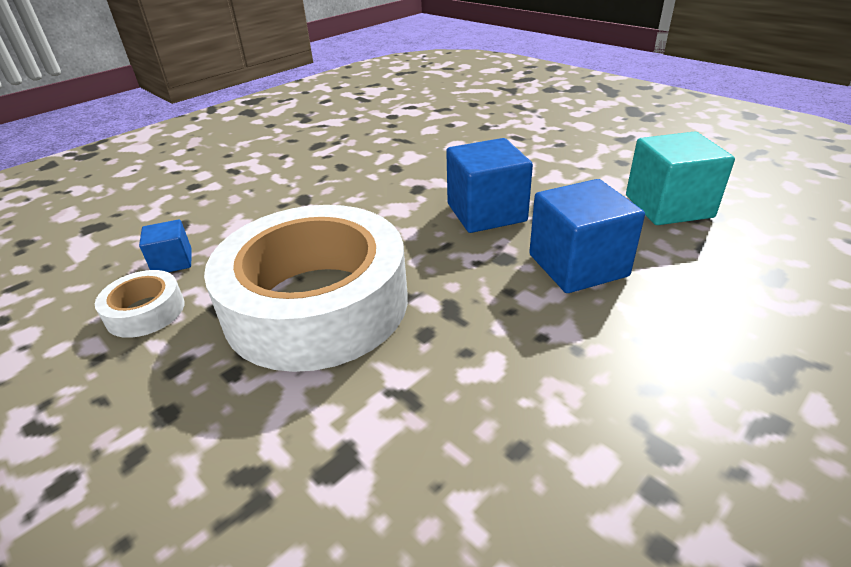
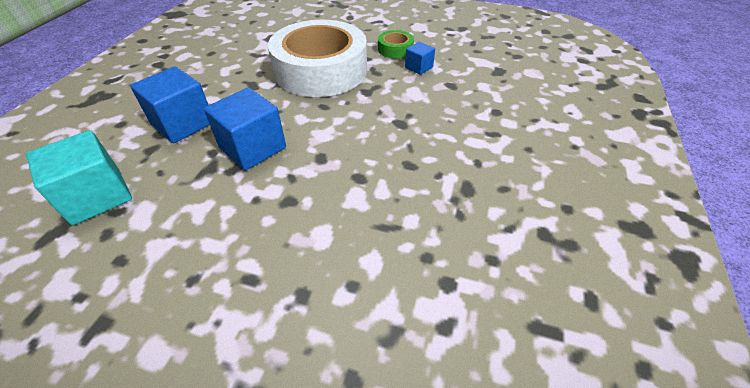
camera: 150 degrees right, 10 degrees up
(145, 311) = (395, 49): white tape -> green tape

